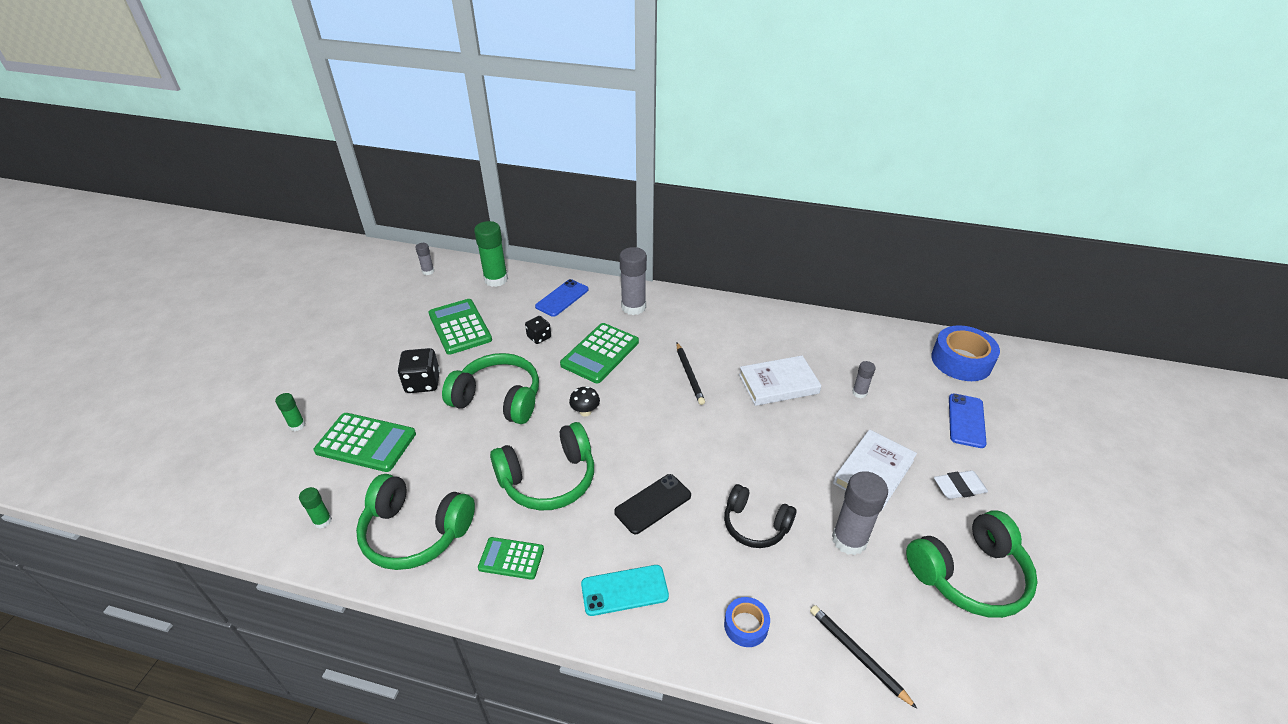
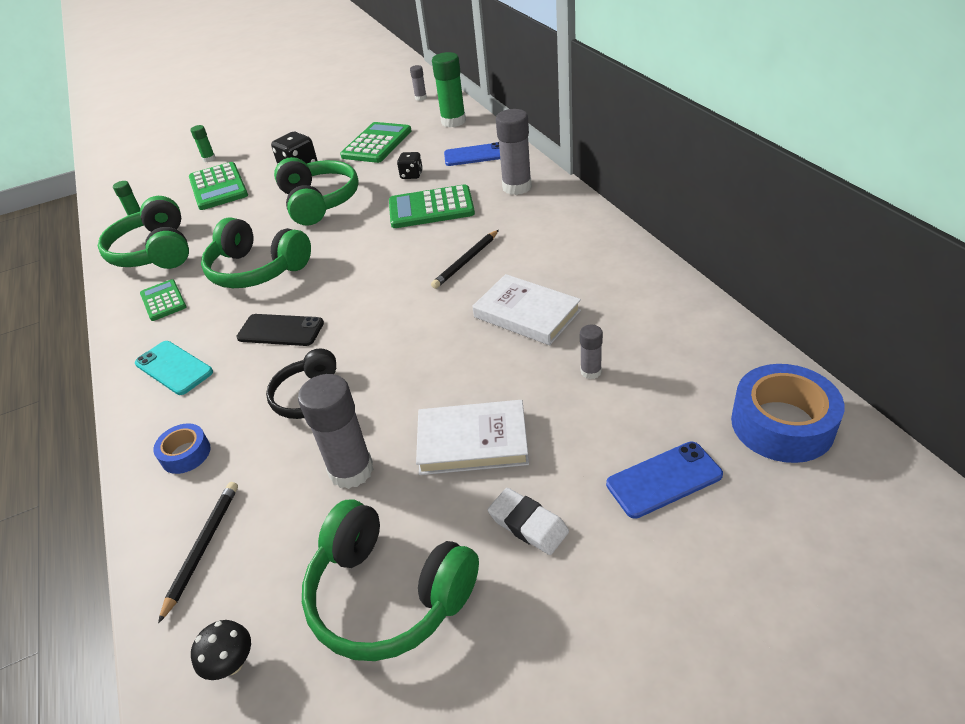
camera: 55 degrees right, 0 degrees up
(585, 412) = (351, 242): black mushroom -> black mushroom (232, 664)

